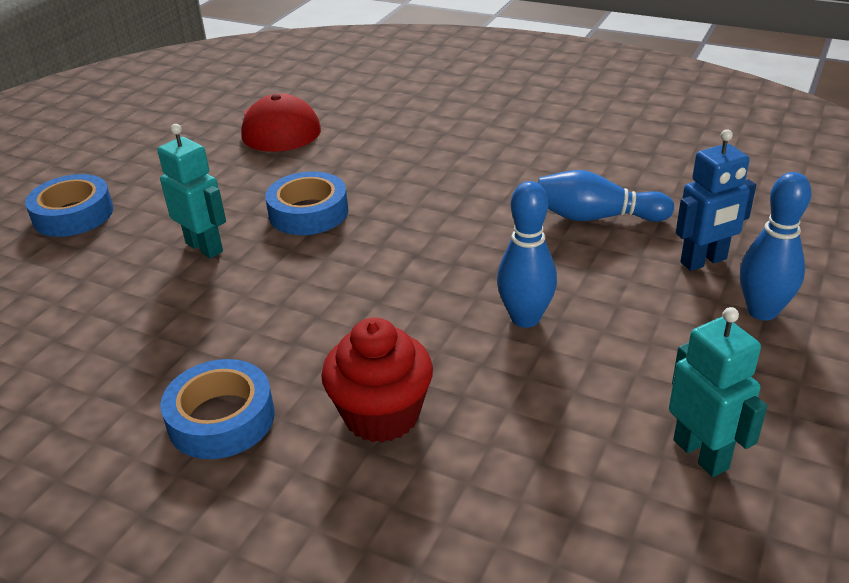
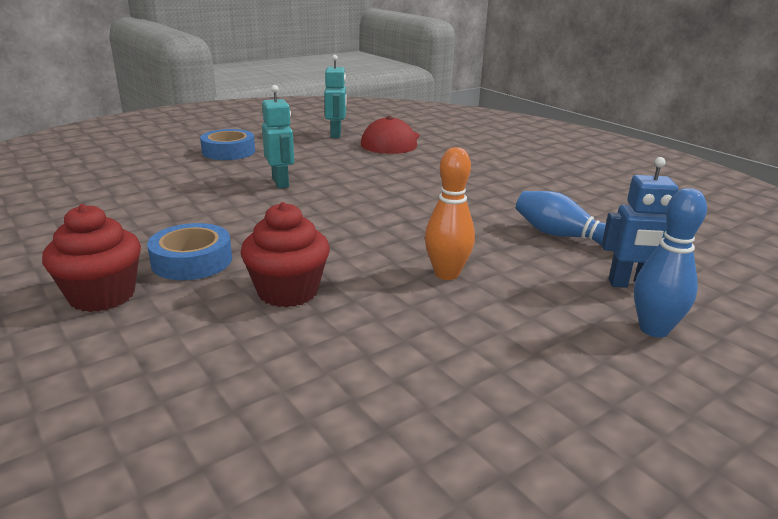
camera: 25 degrees right, 10 degrees down
(164, 519) = (102, 295): none -> red cupcake
(308, 212) = (361, 183): blue tape -> none
(525, 318) = (446, 274): blue bowling pin -> orange bowling pin
(701, 454) = (501, 399): turquoise robot -> turquoise robot (336, 135)

